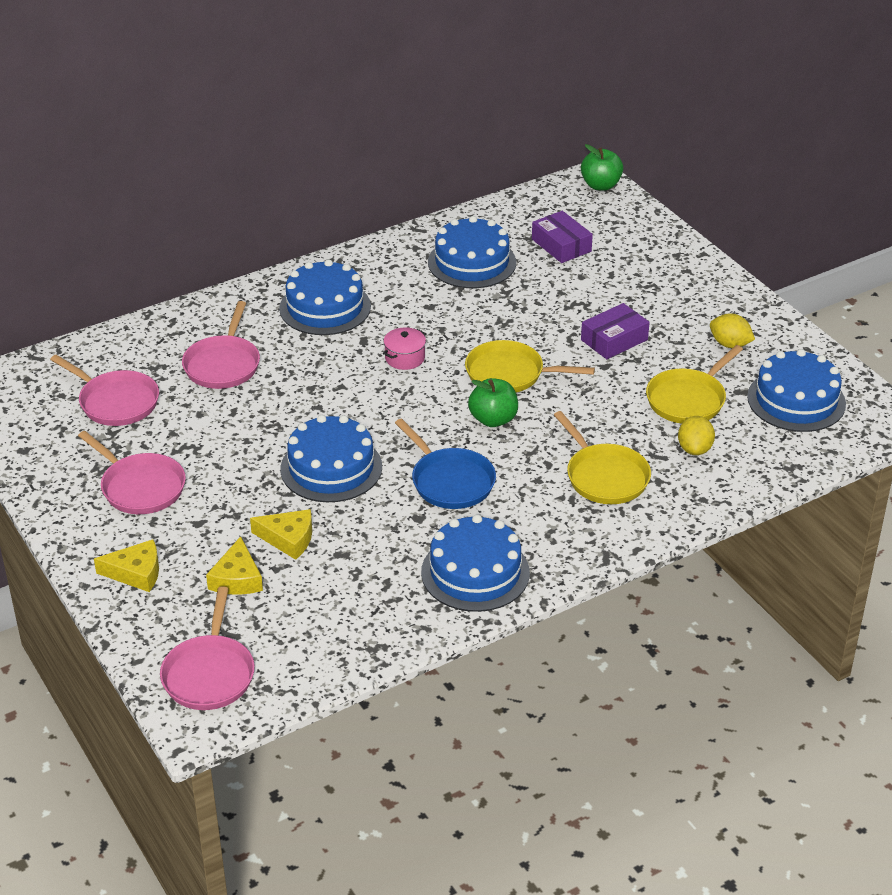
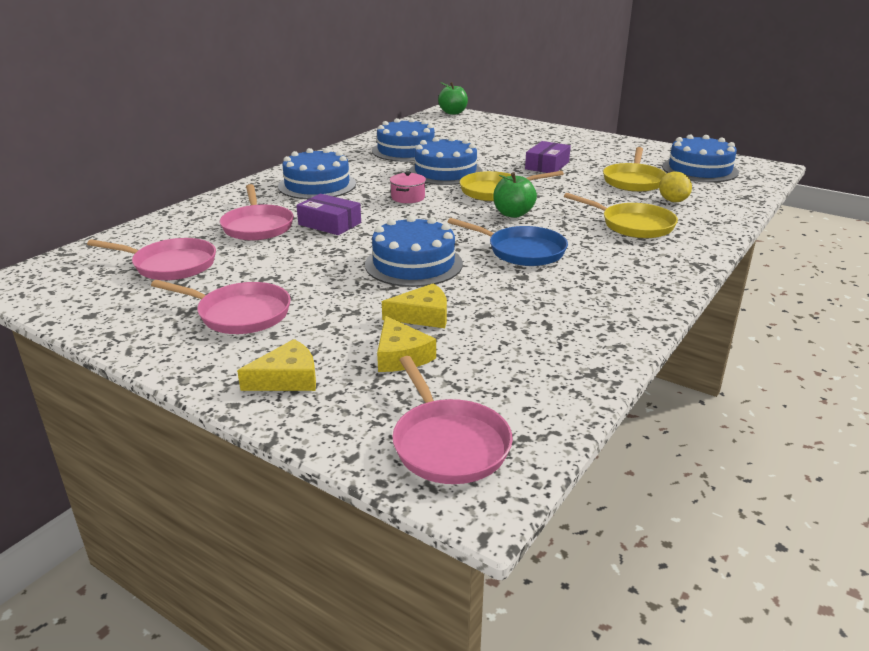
camera: 25 degrees left, 10 degrees down
(475, 572) = (612, 298): blue cake -> blue cake (445, 172)
(561, 245) = (458, 136): purple box -> purple box (329, 224)
(730, 344) = (623, 155): yellow lemon -> none

